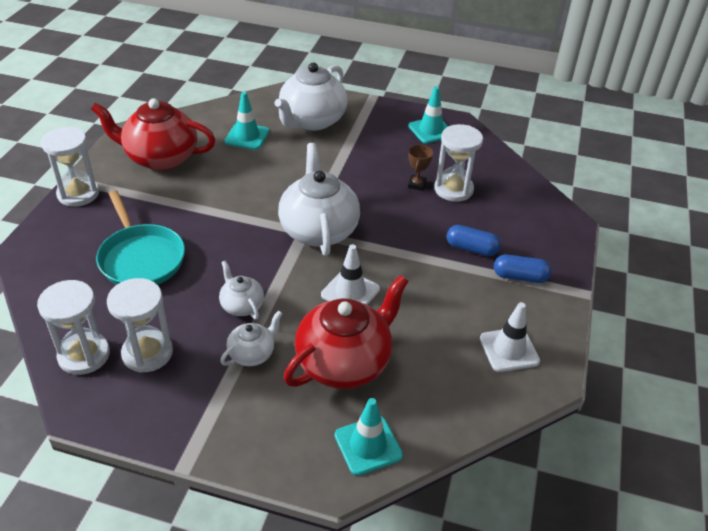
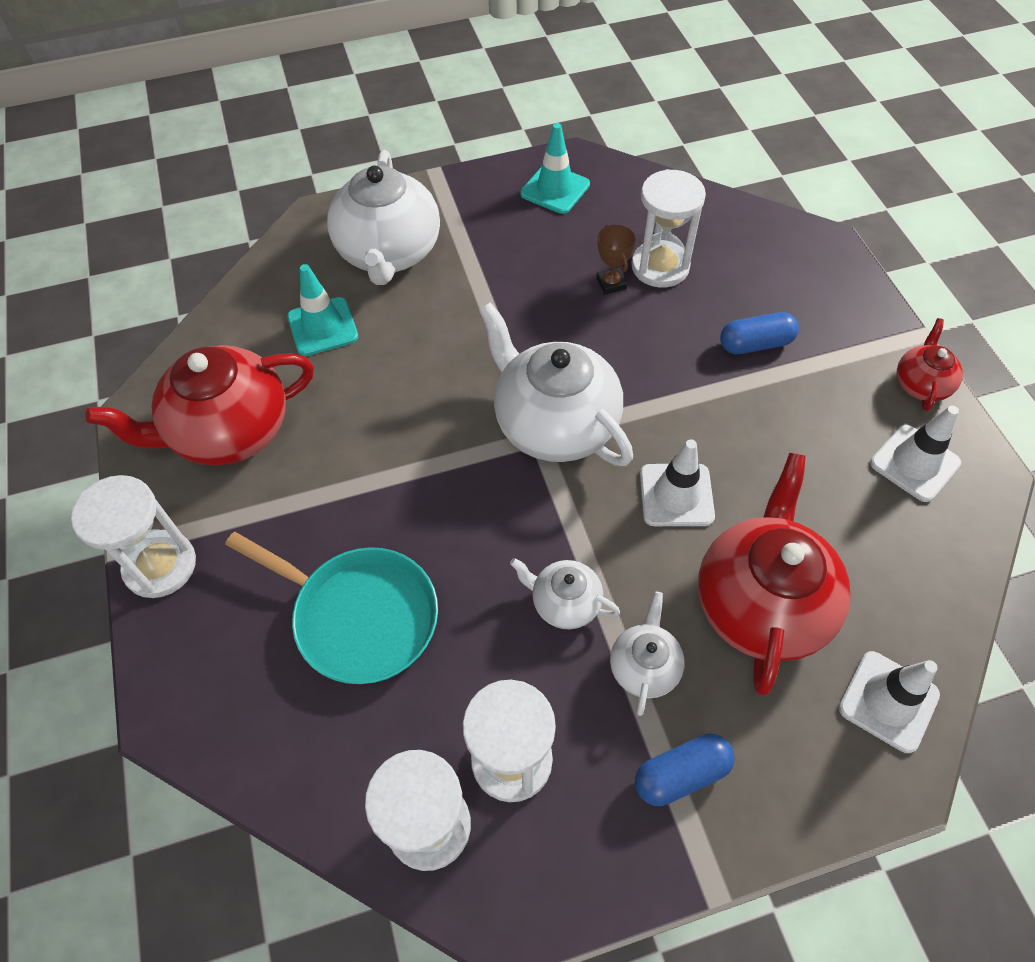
camera: 30 degrees left, 15 degrees up
(368, 445) = (888, 701): turquoise traffic cone -> white traffic cone
(520, 277) = (839, 353): blue capsule -> blue capsule (681, 774)
(556, 316) = (921, 384): none -> red teapot

